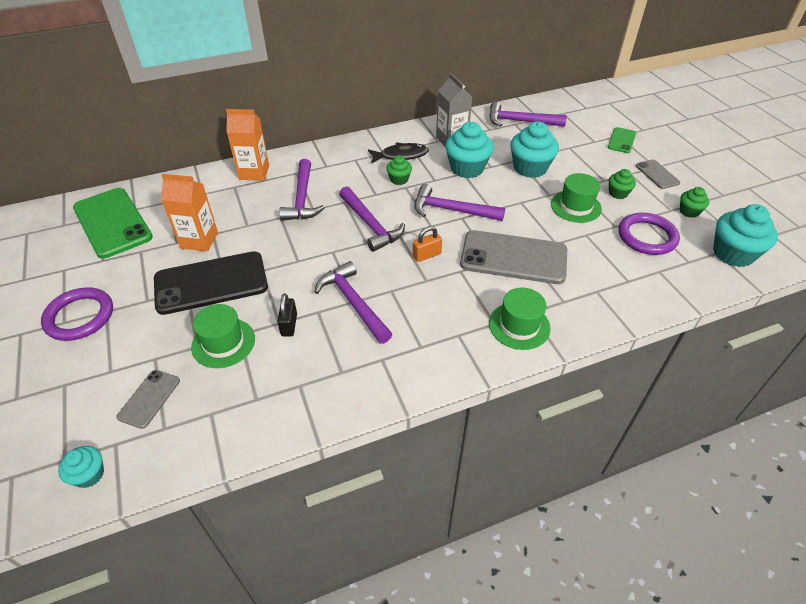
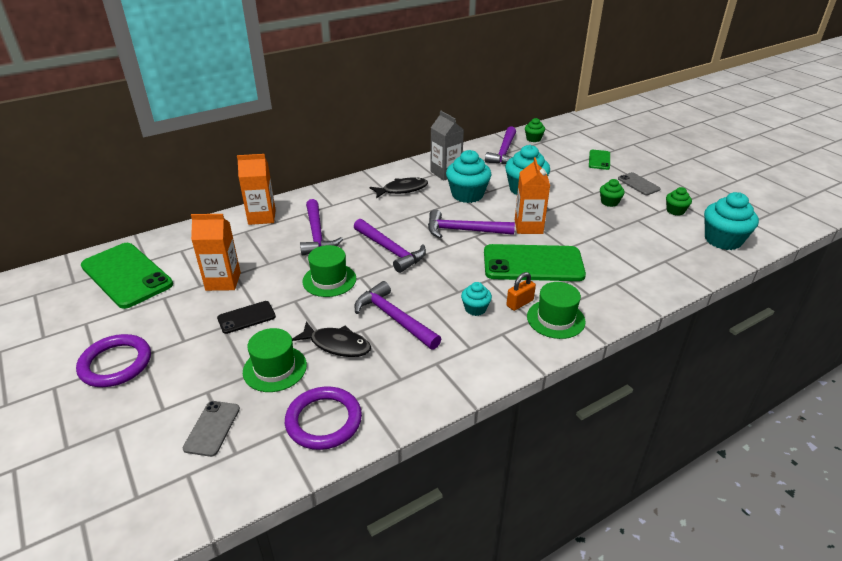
camera: 10 degrees left, 10 degrees down
(89, 474) = (168, 506): turquoise cupcake -> turquoise cupcake (475, 309)
(211, 283) = (246, 317): black phone -> black phone, size x0.49
(289, 325) = (336, 345): black padlock -> black fish
(399, 179) = (406, 210): green cupcake -> green cupcake (533, 139)
(426, 255) = (452, 270): orange padlock -> orange padlock (519, 303)
(513, 257) = (533, 263): grey phone -> green phone
(520, 121) = (504, 152): purple hammer -> purple hammer turned 75 degrees counterclockwise
(521, 213) = (528, 227): none -> orange carton
(576, 206) = (575, 216): green hat -> green hat (329, 280)
(647, 237) = (645, 234): purple ring -> purple ring (324, 421)

